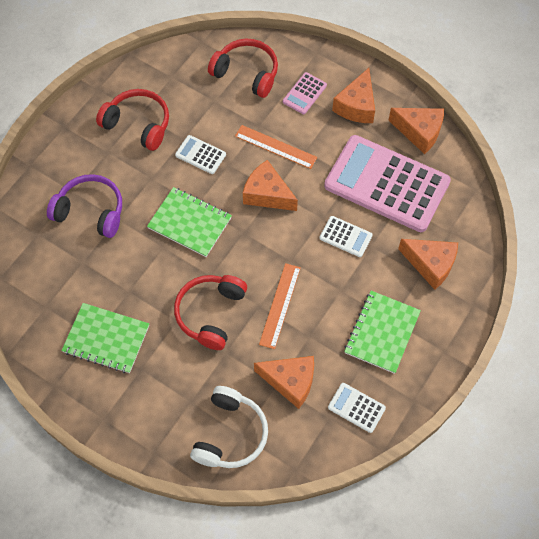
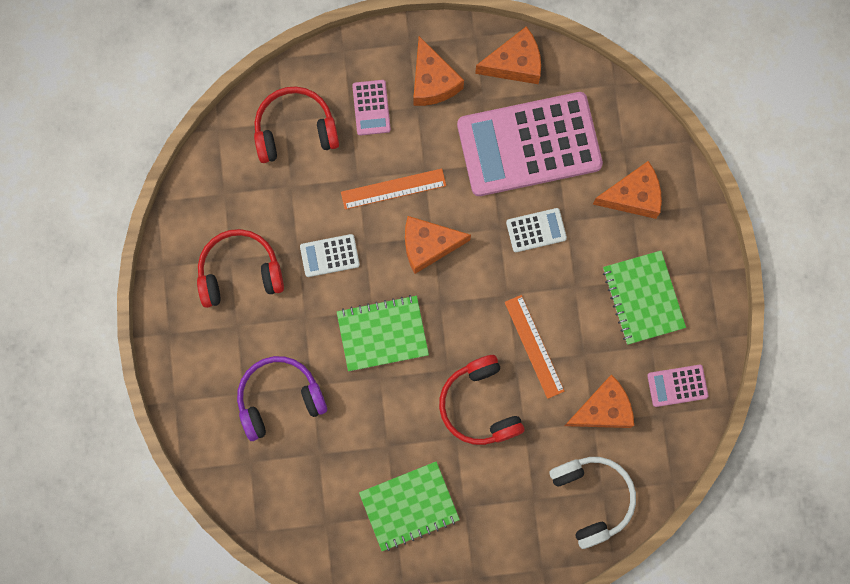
camera: 40 degrees left, 15 degrees up
(356, 407) = (677, 385): white calculator -> pink calculator

